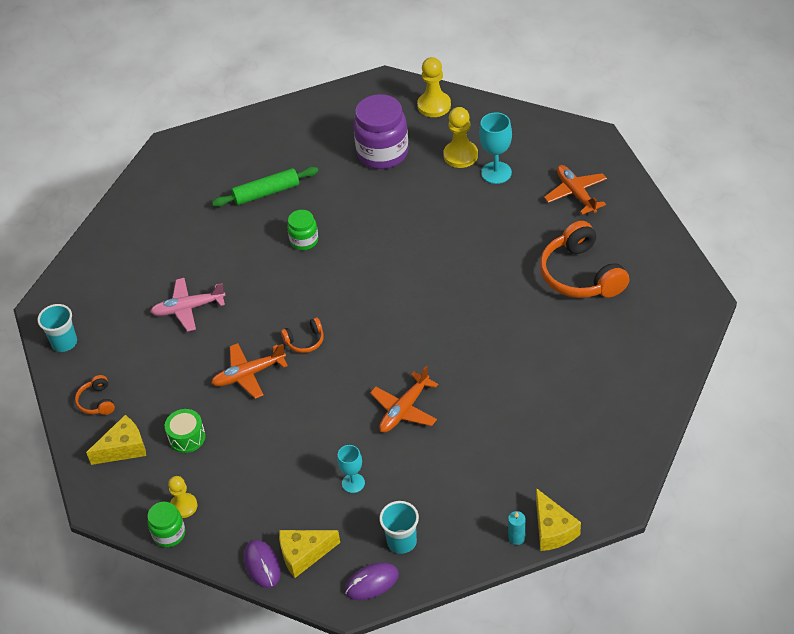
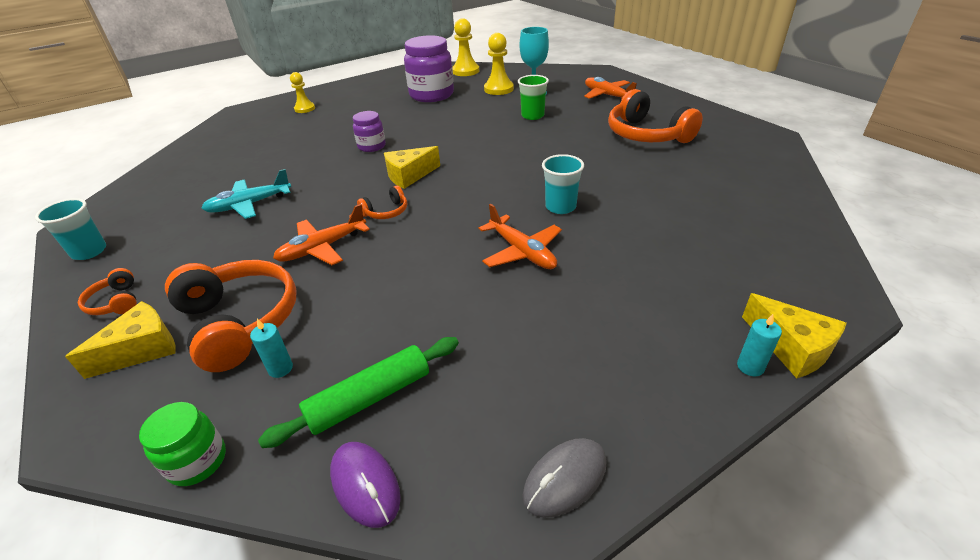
camera: 15 degrees left, 10 degrees down
(183, 506) = (227, 412): yellow pawn -> yellow pawn (304, 109)
(187, 437) = (239, 322): green drum -> orange headphones
(188, 308) = (249, 205): pink plane -> turquoise plane
(216, 481) = (280, 368): none -> turquoise candle
(266, 193) = (331, 125): green rolling pin -> green rolling pin (370, 398)
(304, 241) = (372, 146): green jar -> purple jar
(304, 554) = (435, 452): yellow cheese -> yellow cheese (409, 176)
(353, 483) = (484, 338): turquoise goblet -> none
(372, 583) = (565, 479): purple mouse -> grey mouse
(401, 541) = (586, 403): turquoise cup -> turquoise cup (560, 207)
(404, 409) = (522, 252): orange plane -> orange plane turned 60 degrees counterclockwise
(479, 217) = (532, 116): none -> green cup

